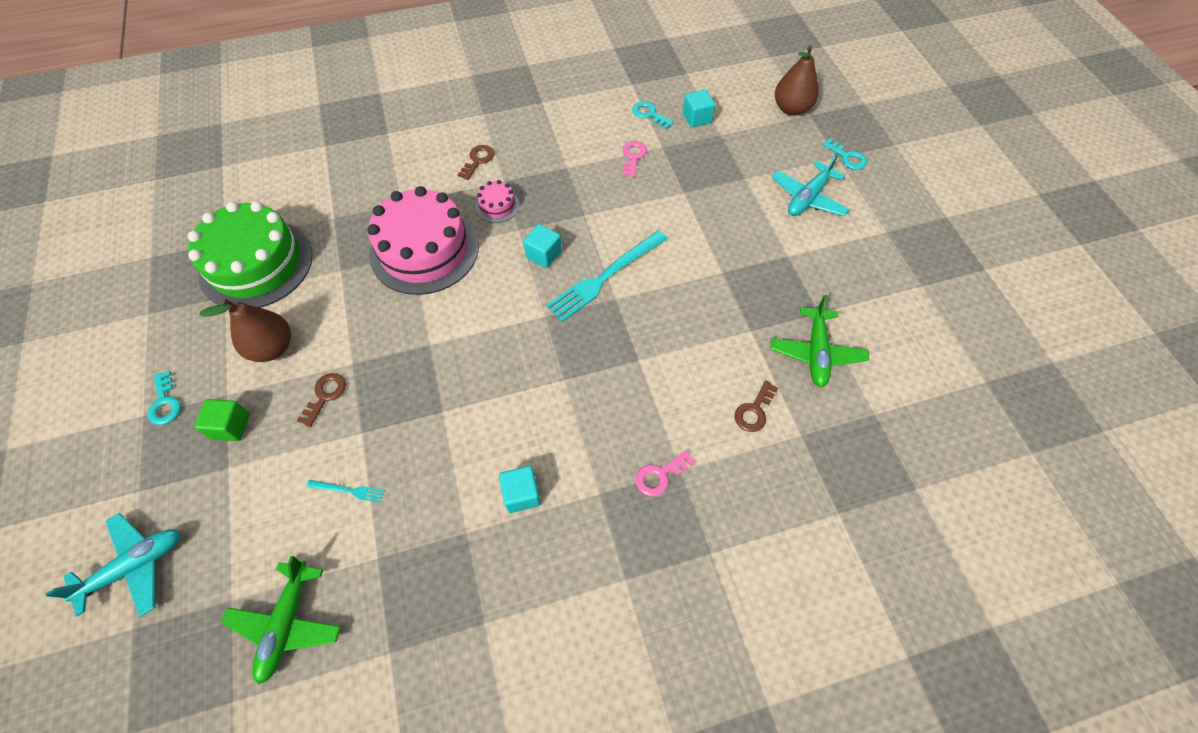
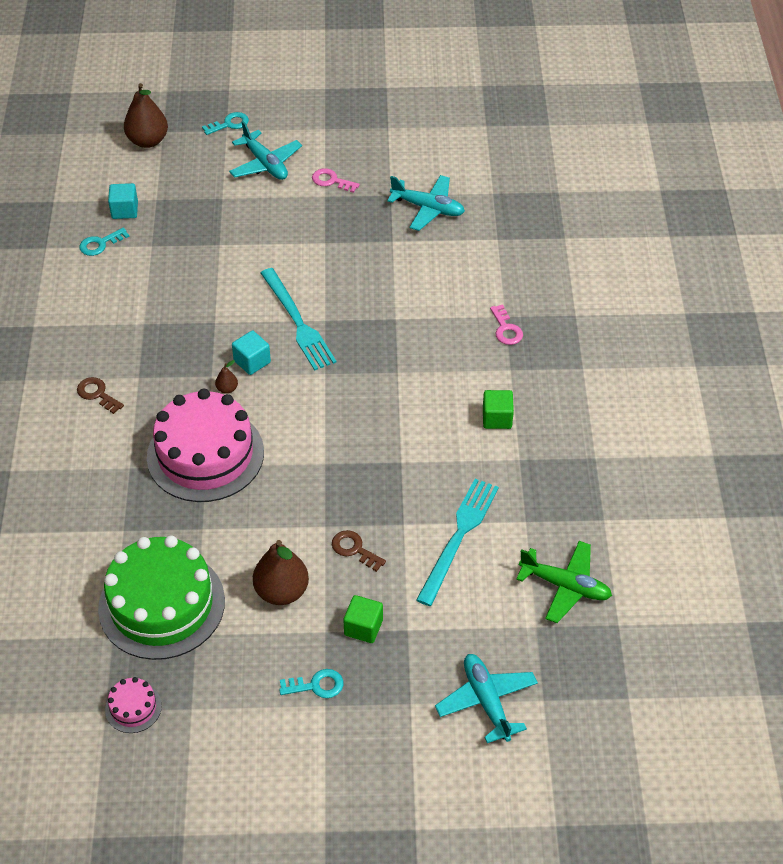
camera: 75 degrees left, 10 degrees down
(348, 490) = (458, 537): turquoise fork -> turquoise fork, size x2.24
(497, 206) = (171, 387): pink cake -> pink cake (133, 707)
(505, 245) = (227, 389): none -> brown pear
(521, 494) = (497, 418): turquoise cube -> green cube
(633, 157) = (154, 270): pink key -> pink key (331, 181)
(754, 411) = (468, 259): brown key -> none
(816, 352) = (428, 208): green plane -> turquoise plane

